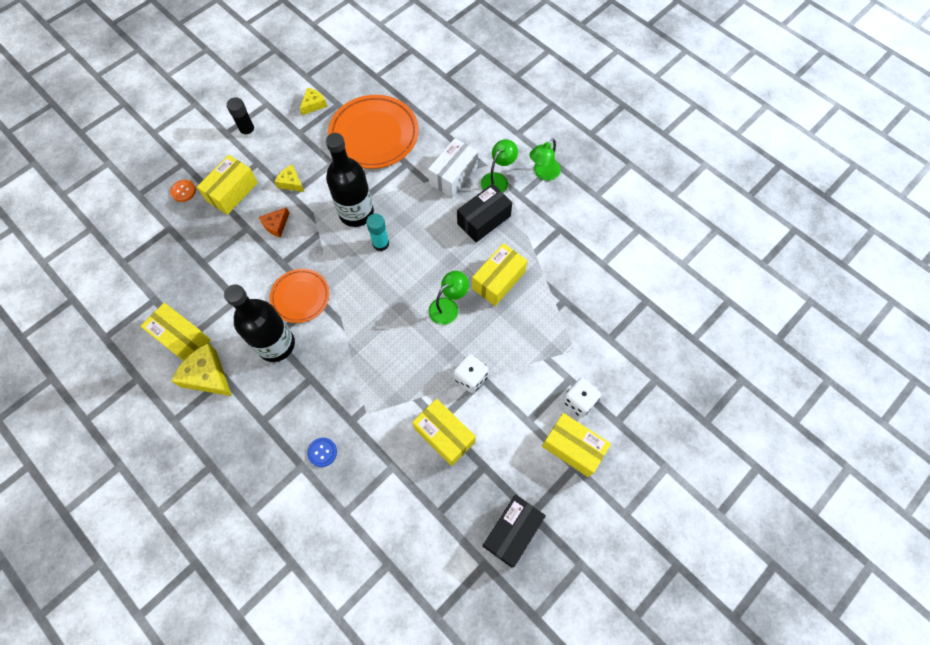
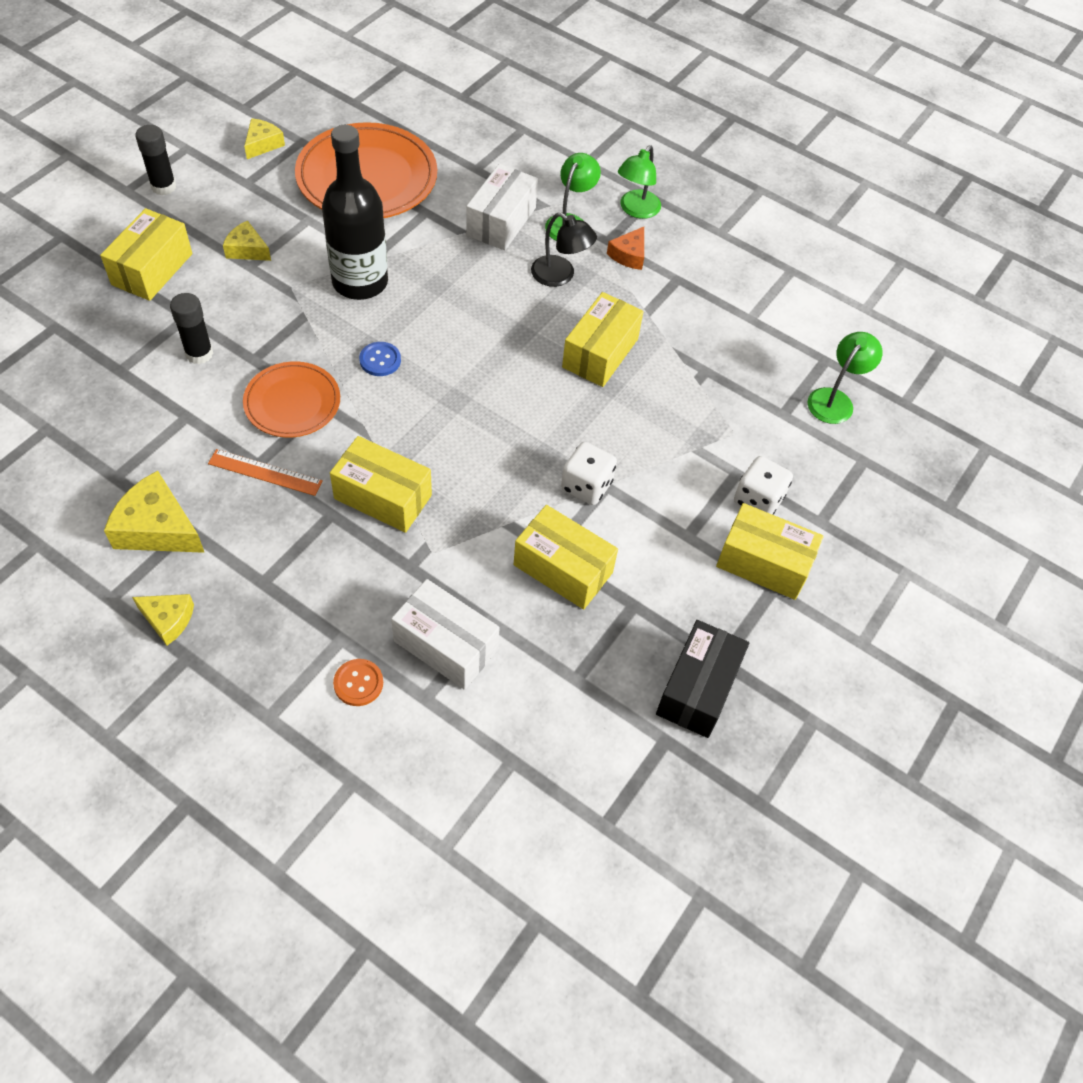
camera: 15 degrees left, 10 degrees down
(182, 338) = (104, 479): yellow box -> yellow box (383, 497)
(183, 191) = (69, 274): orange button -> orange button (358, 683)
(204, 439) = (168, 620): none -> yellow cheese
(250, 256) = (199, 353): none -> black glue stick
(276, 225) = (233, 308): orange cheese -> orange cheese (629, 255)
(276, 344) = (265, 472): black bottle -> orange ruler
(322, 452) = (371, 615): blue button -> blue button (380, 360)
(363, 479) = (445, 645): none -> white box
(381, 244) = (407, 320): turquoise glue stick -> none
(448, 307) = (531, 395): green lamp -> green lamp (835, 399)
(483, 220) = (560, 276): black box -> black lamp

